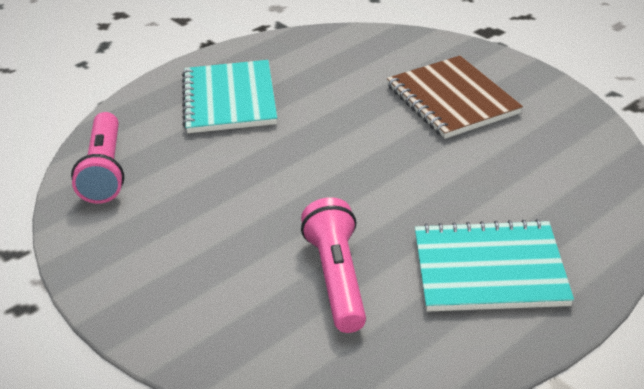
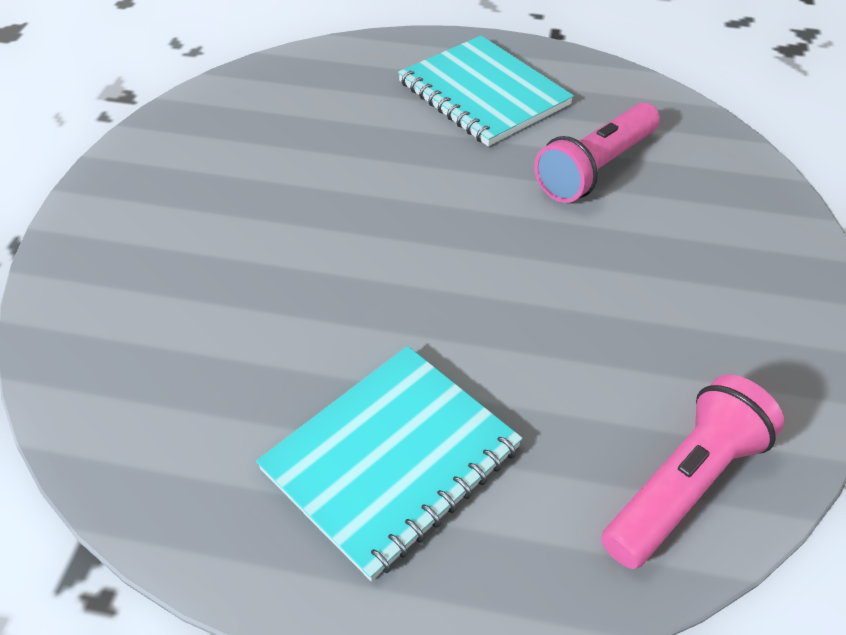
camera: 130 degrees left, 10 degrees up
(452, 99) = (213, 220): brown notebook -> none

